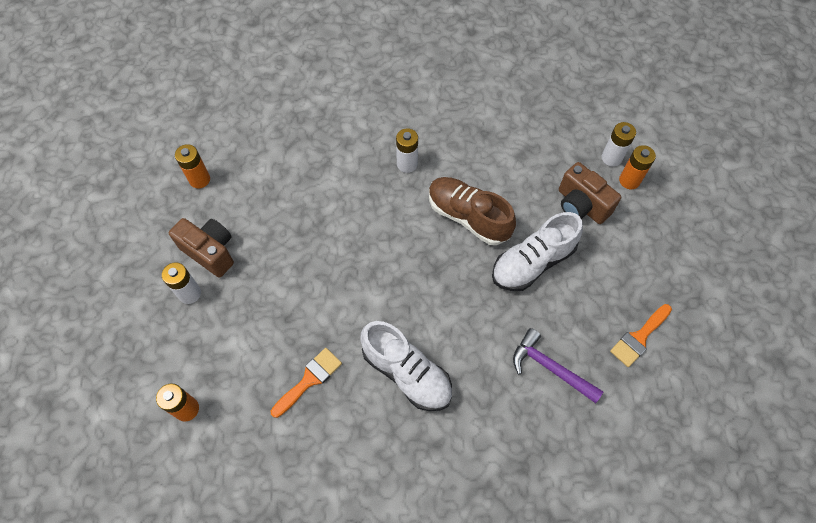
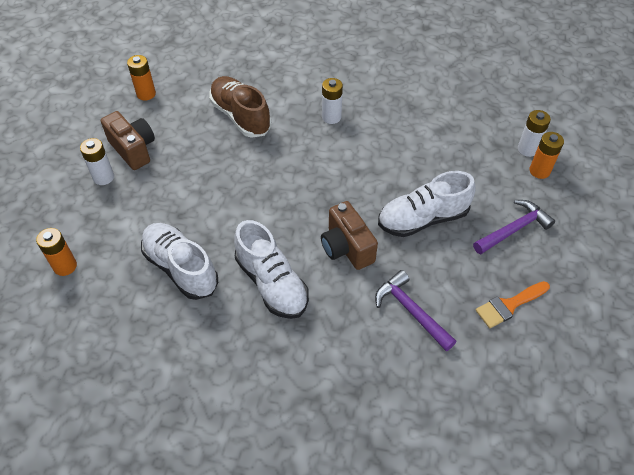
camera: 15 degrees right, 10 degrees down
(309, 379) = (181, 268): orange brush -> white shoe
(468, 217) = (373, 169): brown shoe -> brown shoe (241, 116)
(581, 205) = (485, 181): brown camera -> brown camera (346, 248)
(622, 253) = (513, 229): none -> purple hammer

